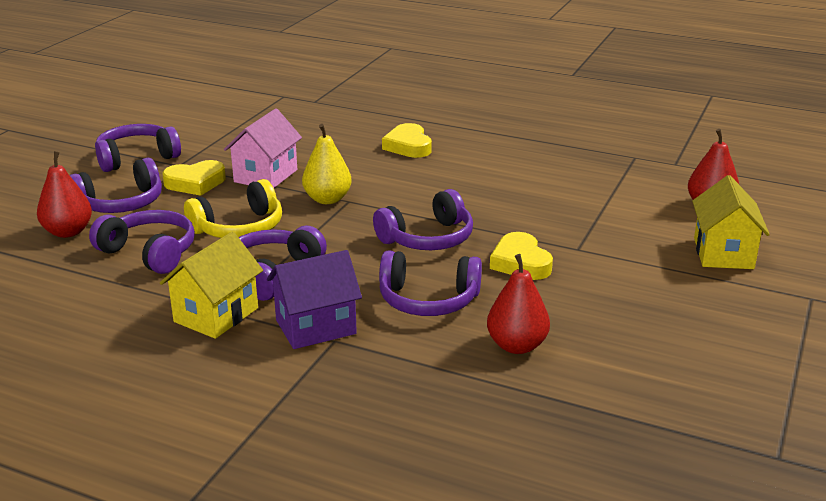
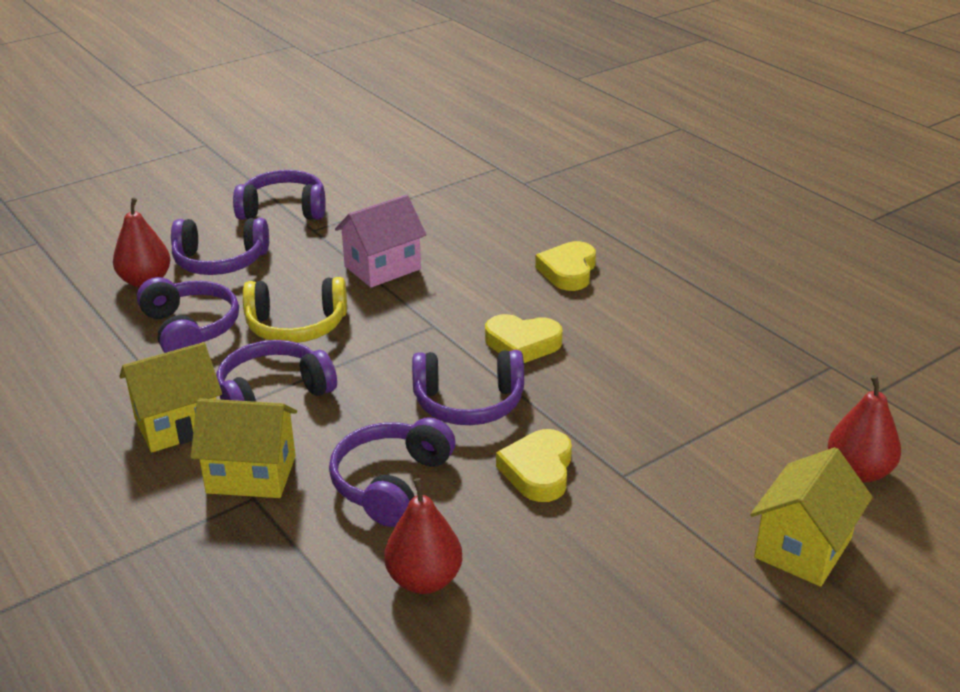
camera: 30 degrees right, 5 degrees up
(195, 183) = (308, 256): yellow heart -> yellow heart (522, 344)
(315, 327) = (251, 474): purple house -> yellow house
(327, 199) = (415, 317): yellow pear -> none
(428, 300) = (391, 483): purple headphones -> purple headphones turned 75 degrees clockwise

